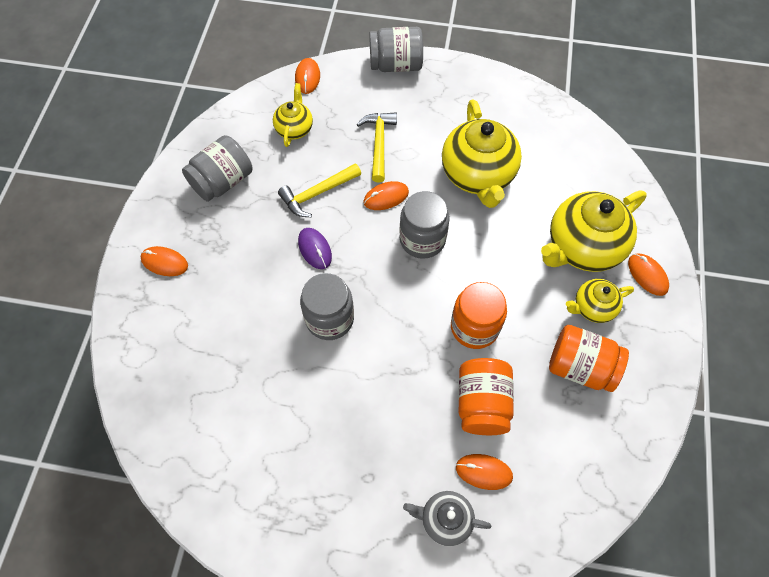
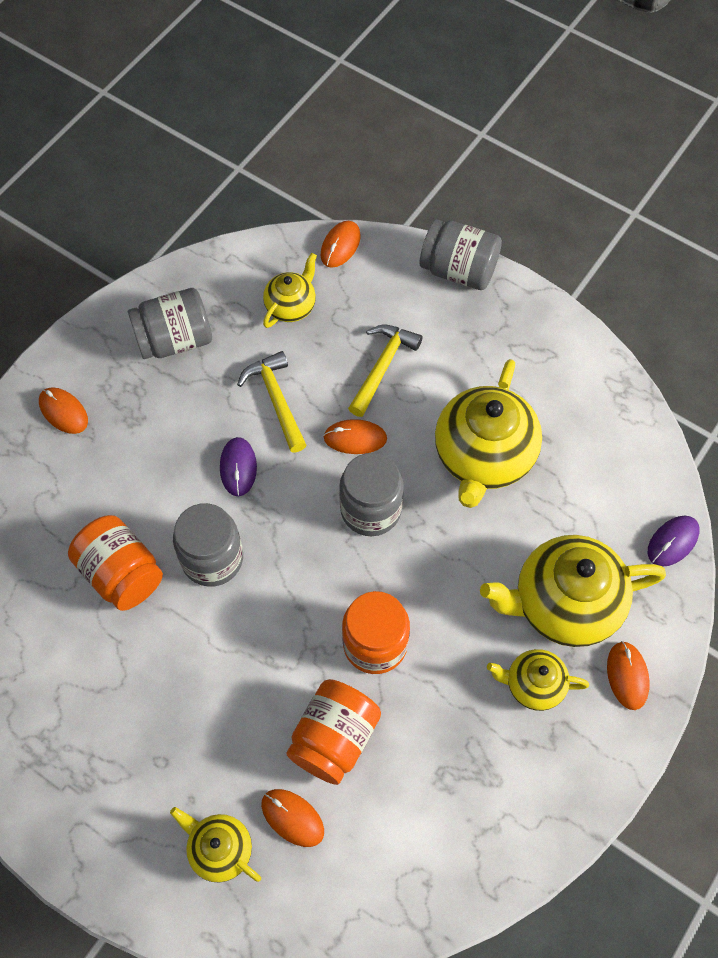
camera: 25 degrees right, 0 degrees up
(317, 193) = (276, 400): yellow hammer -> yellow hammer turned 75 degrees clockwise
(445, 519) = (220, 849): grey teapot -> yellow teapot
(580, 367) = (476, 750): orange jar -> orange jar (121, 573)
(626, 180) = (673, 542): none -> purple mouse

